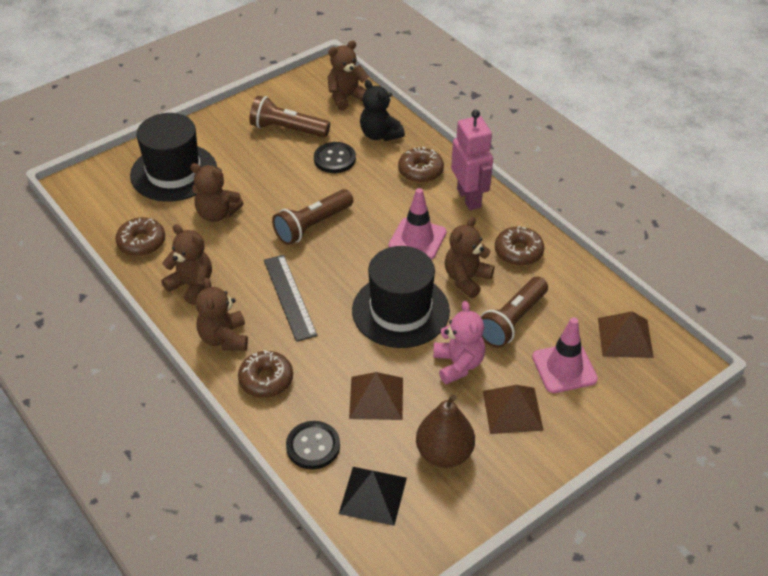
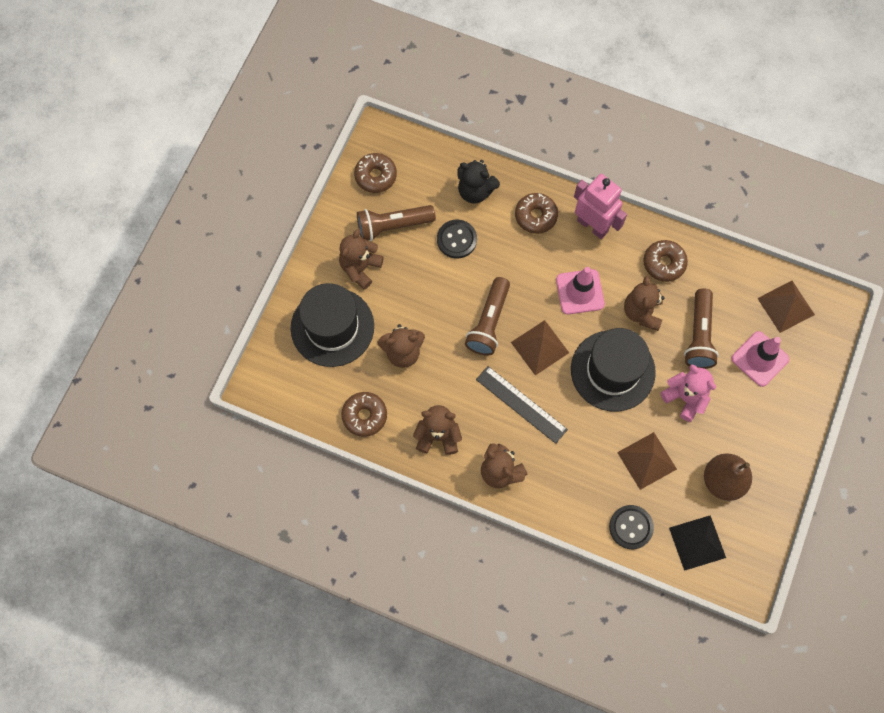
camera: 30 degrees left, 25 degrees up
(266, 380) = (558, 490): brown donut -> brown donut (375, 176)
(346, 97) = (417, 161): brown teddy bear -> brown teddy bear (360, 268)
(512, 410) = (746, 417): brown pyramid -> brown pyramid (540, 347)

